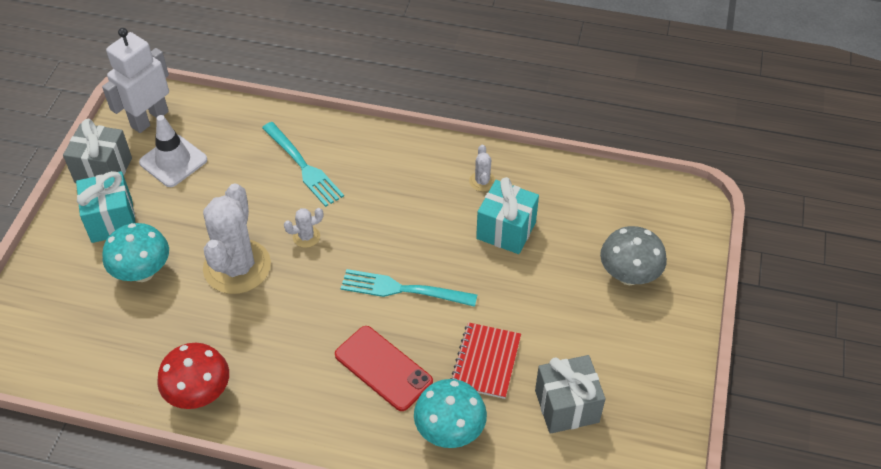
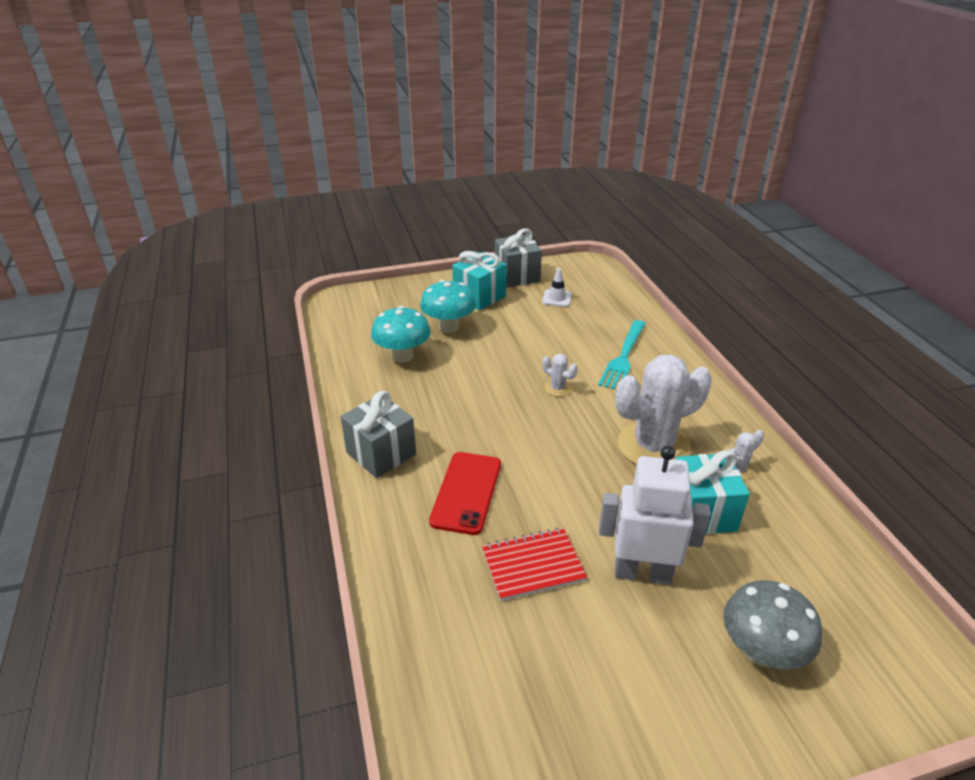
camera: 60 degrees right, 15 degrees down
(149, 119) = (580, 274): white robot -> white robot (642, 573)
(173, 161) = (557, 298): white traffic cone -> white traffic cone, size x0.61
(199, 394) = (364, 398): red mushroom -> none
(237, 267) = (494, 366): white cactus -> white cactus (653, 446)
(403, 289) = (561, 468): turquoise fork -> none
(450, 430) = (432, 572): turquoise mushroom -> turquoise mushroom (402, 356)
(566, 406) = (533, 665): grey gift -> grey gift (381, 453)

